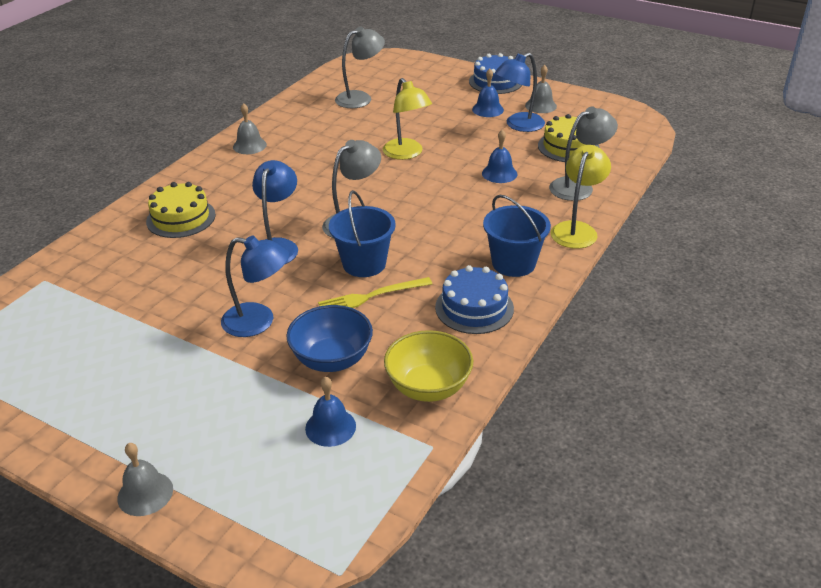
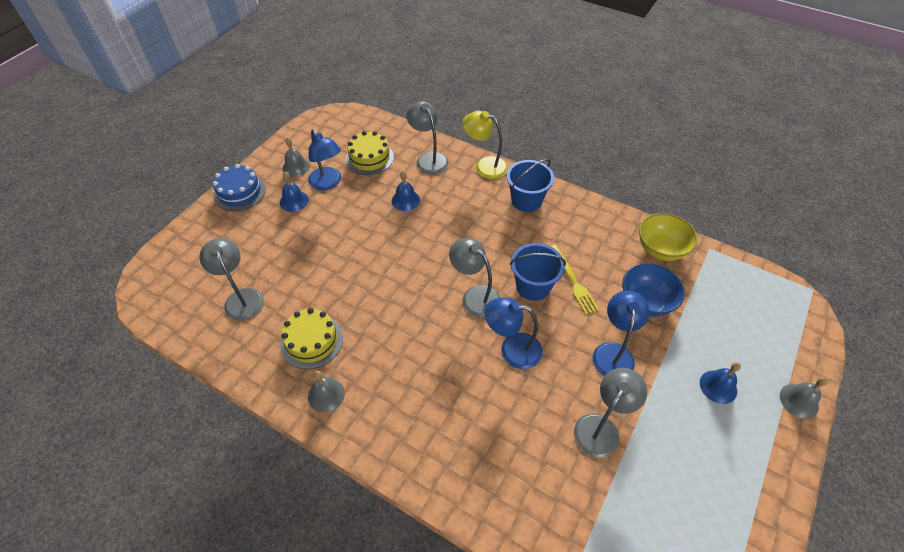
camera: 90 degrees left, 15 degrees up
(167, 304) = (601, 427): none -> grey lamp
(181, 218) = (466, 441): yellow cake -> yellow cake (311, 341)
(330, 427) = (709, 299): blue bell -> blue bell (718, 386)
(407, 154) = (365, 259): yellow lamp -> none
(474, 308) = (578, 224): blue cake -> none

